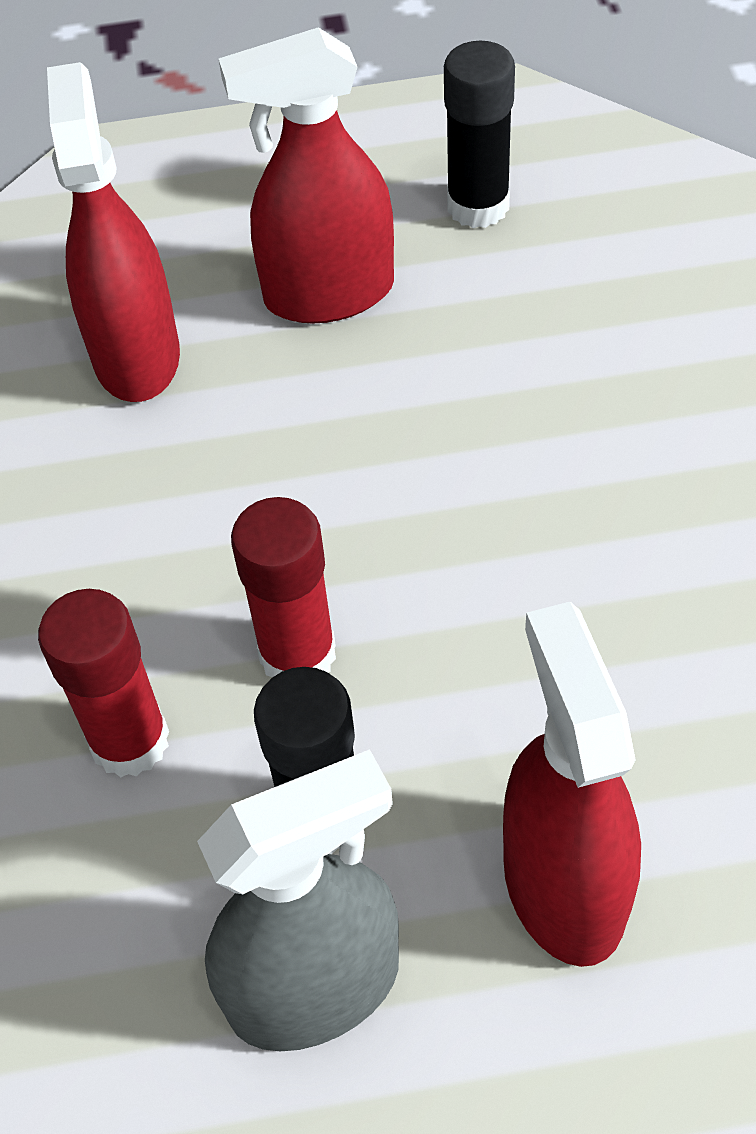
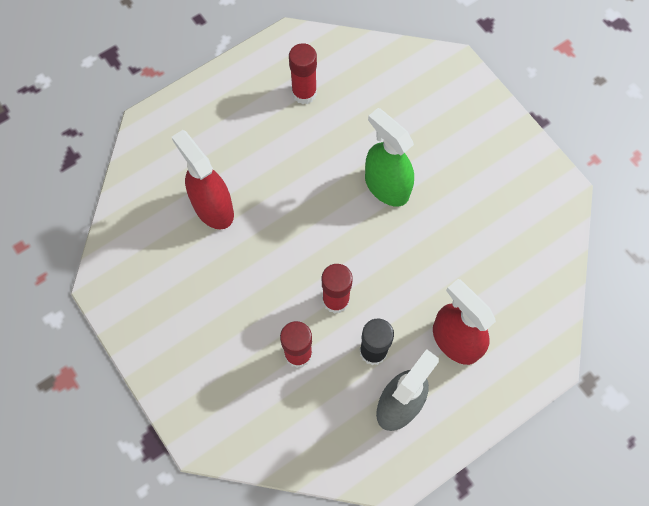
camera: 30 degrees left, 15 degrees up
(328, 294) = (269, 153): red spray bottle -> none
(478, 206) = (304, 93): black glue stick -> red glue stick
(570, 451) = (386, 186): none -> green spray bottle

